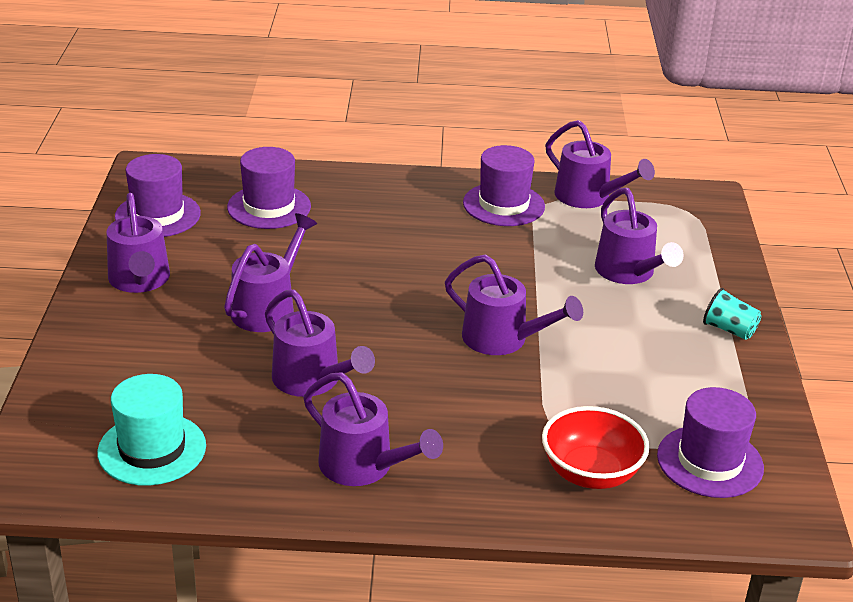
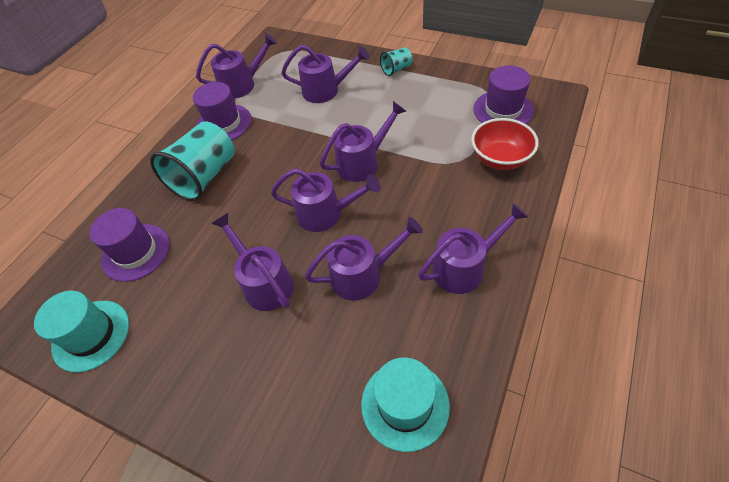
camera: 60 degrees left, 20 degrees up
(140, 281) = (178, 369): purple watering can -> purple watering can (326, 214)
(158, 215) = (91, 335): purple hat -> turquoise hat
(403, 218) = (205, 176): none -> turquoise cup

